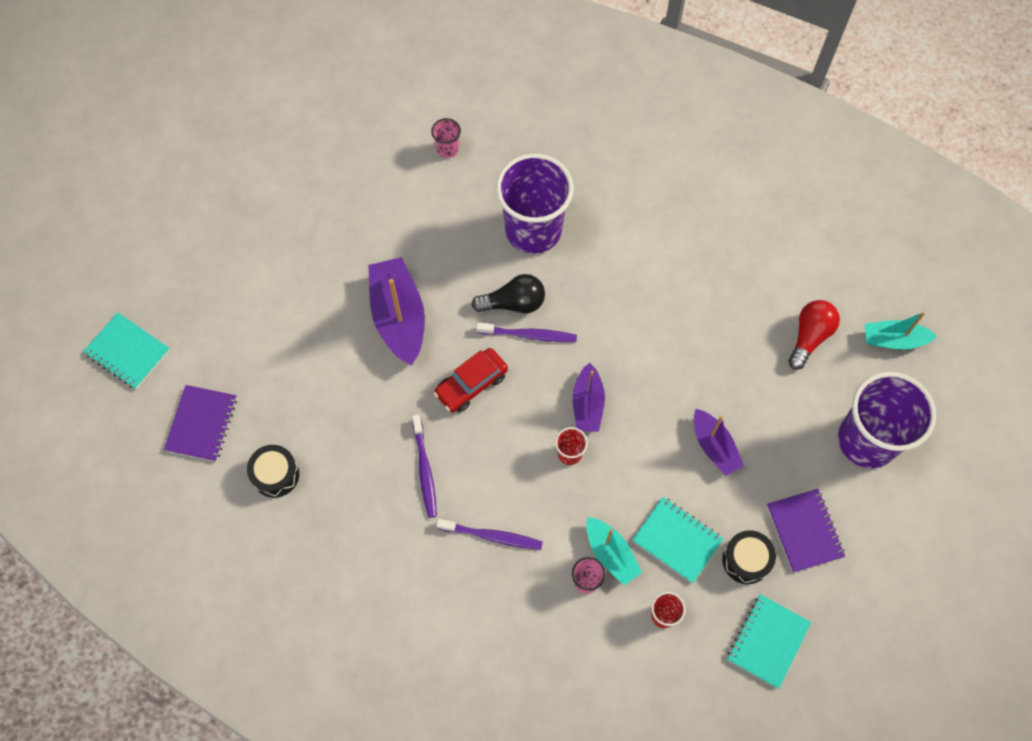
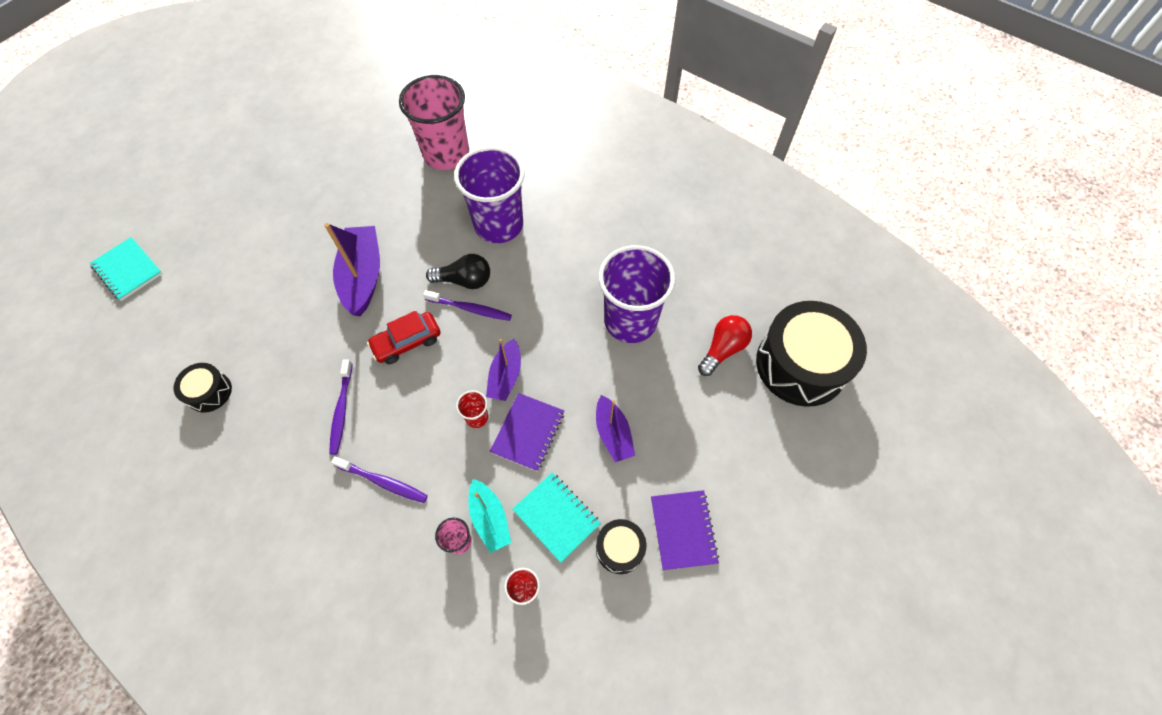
camera: 10 degrees right, 5 degrees down
(202, 424) = (164, 338): purple notebook -> purple notebook (528, 432)
(447, 149) = (446, 154): pink cup -> pink cup, size x2.47
(767, 641) = (623, 637): turquoise notebook -> none
(867, 440) = (760, 452): purple cup -> purple cup (630, 321)
(893, 340) = (801, 364): turquoise boat -> black drum

